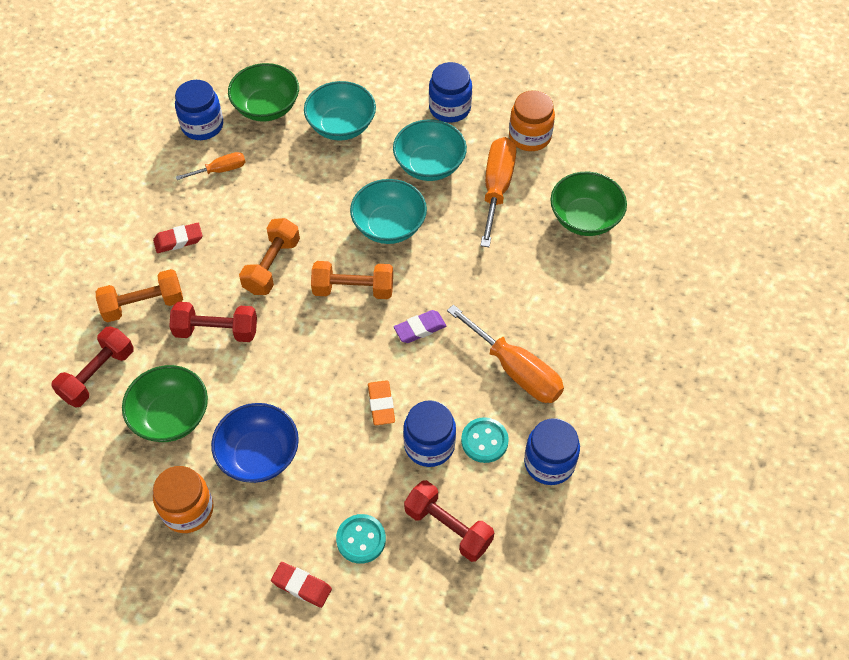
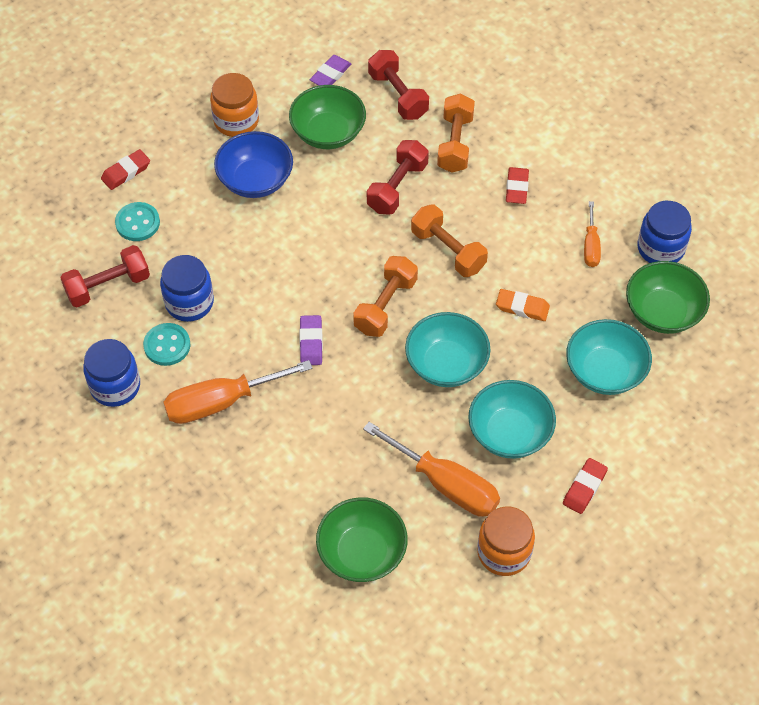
camera: 115 degrees right, 0 degrees up
(89, 447) = (330, 74): none -> purple eraser
(381, 404) = (250, 282): orange eraser -> orange eraser (522, 307)
(449, 108) = (584, 488): blue jar -> red eraser

